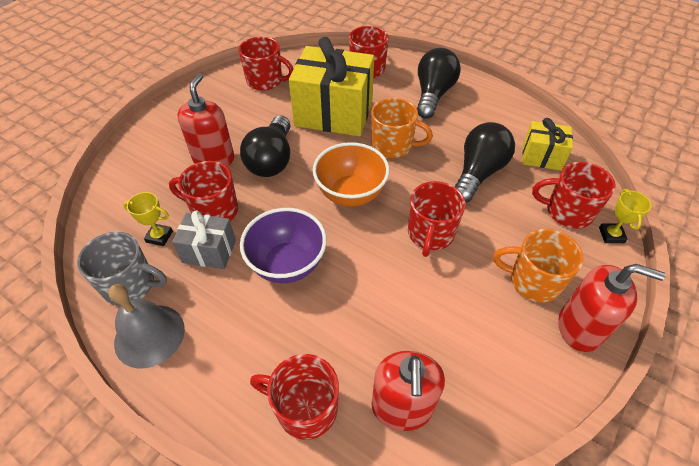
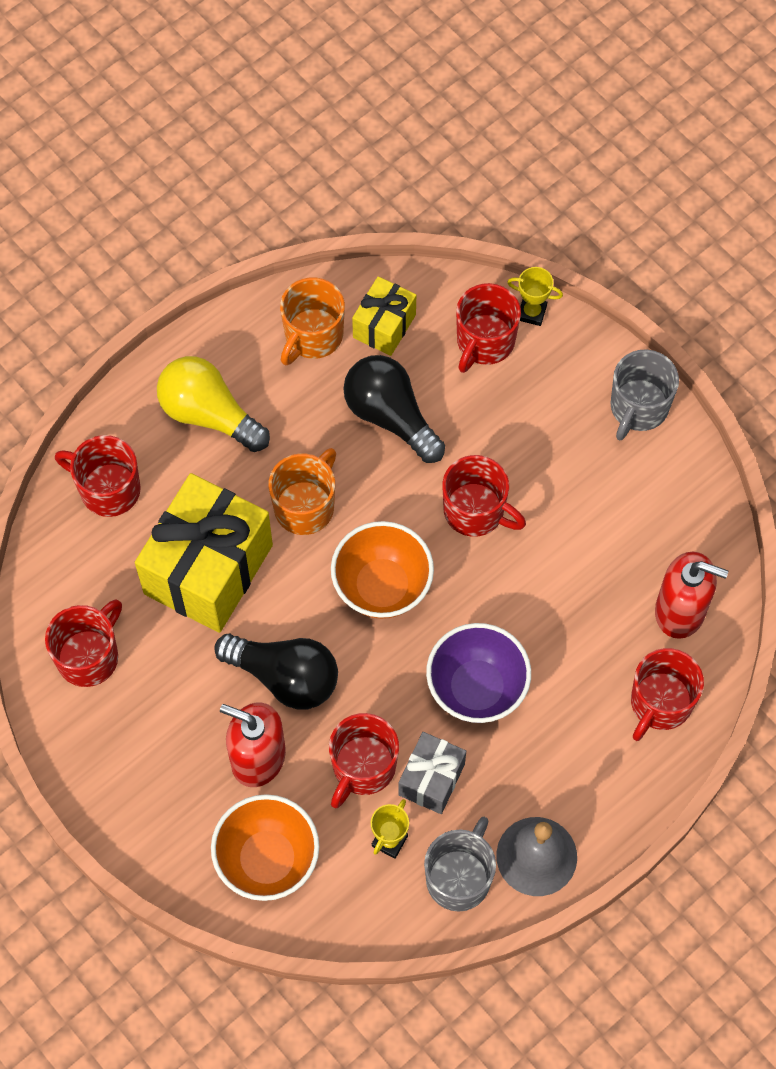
camera: 75 degrees left, 15 degrees up
(144, 177) = (267, 859): none -> orange bowl
(433, 95) = (209, 414): black light bulb -> yellow light bulb
(533, 281) = (571, 426): orange mug -> orange mug (312, 336)
(580, 328) = (638, 407): red soap dispenser -> grey mug

